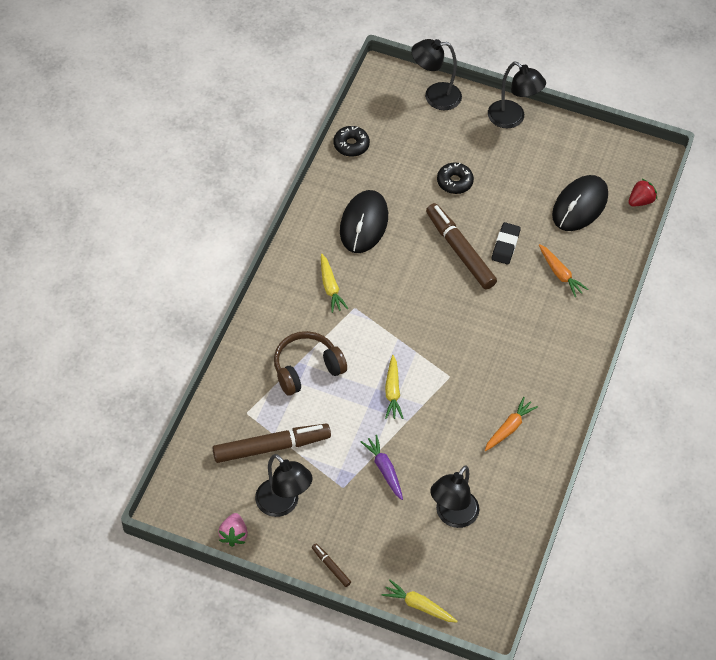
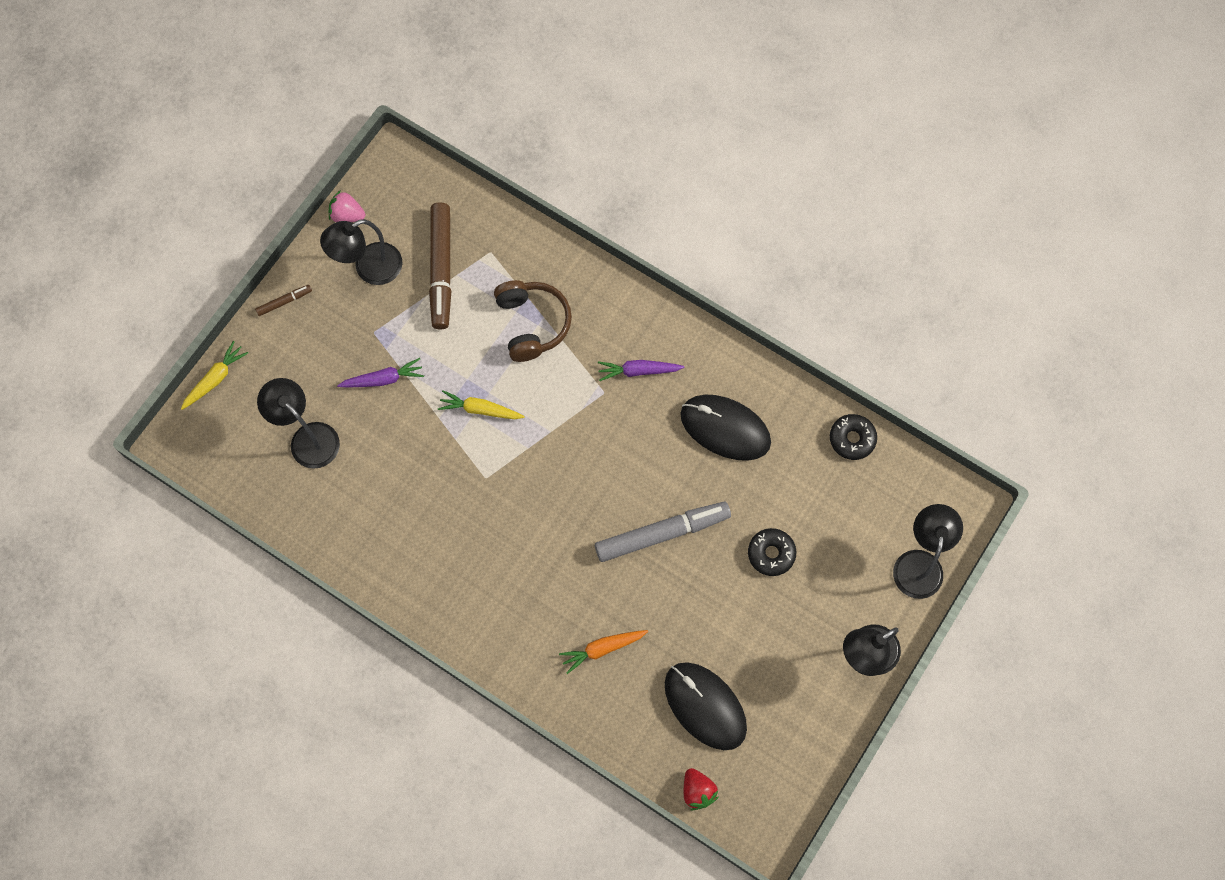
camera: 105 degrees right, 15 degrees up
(330, 287) = (638, 371): yellow carrot -> purple carrot
(460, 251) = (662, 534): brown marker -> grey marker
(505, 245) = (659, 592): black eraser -> none
(509, 428) = (400, 527): orange carrot -> none

